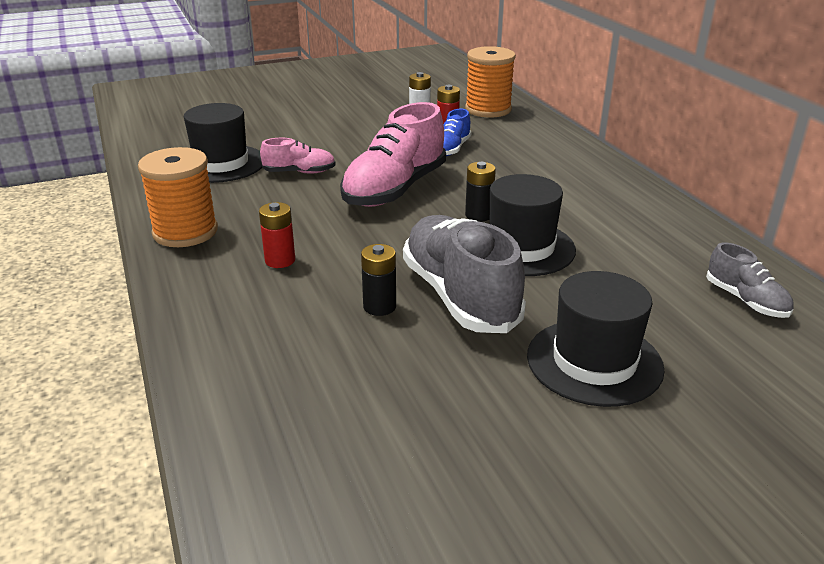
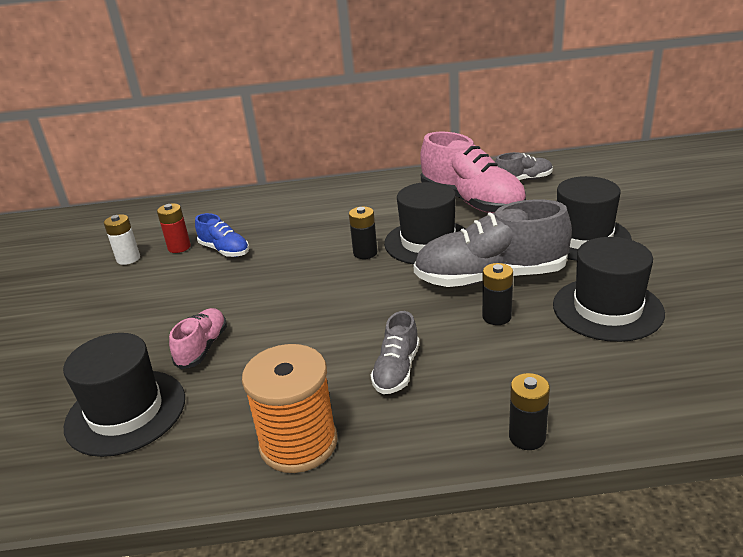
camera: 70 degrees left, 0 degrees up
(188, 338) = (527, 437): none -> black battery
(280, 260) = (396, 370): red battery -> grey shoe
(394, 189) = (288, 290): pink shoe -> pink shoe (471, 202)
(418, 385) = (607, 309): none -> black hat
(488, 109) = (154, 221): orange spool -> none

